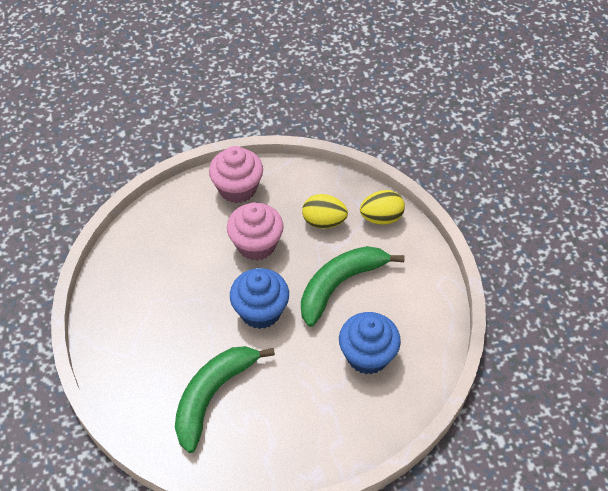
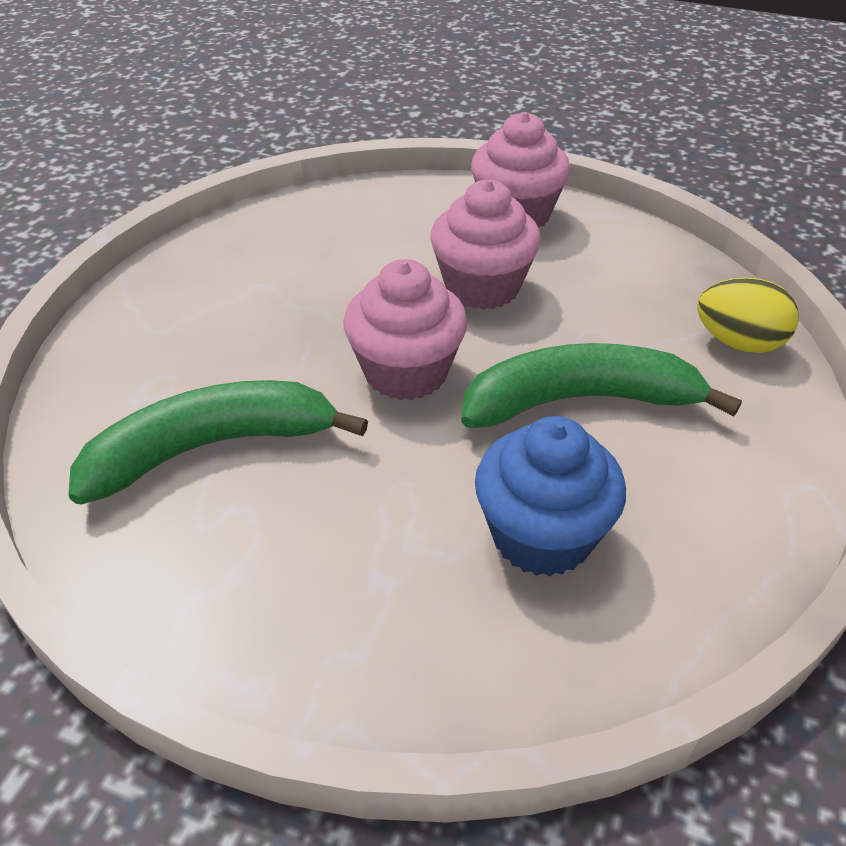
camera: 35 degrees right, 10 degrees down
(260, 311) = (406, 372): blue cupcake -> pink cupcake
(324, 221) = (624, 305): yellow egg -> none

